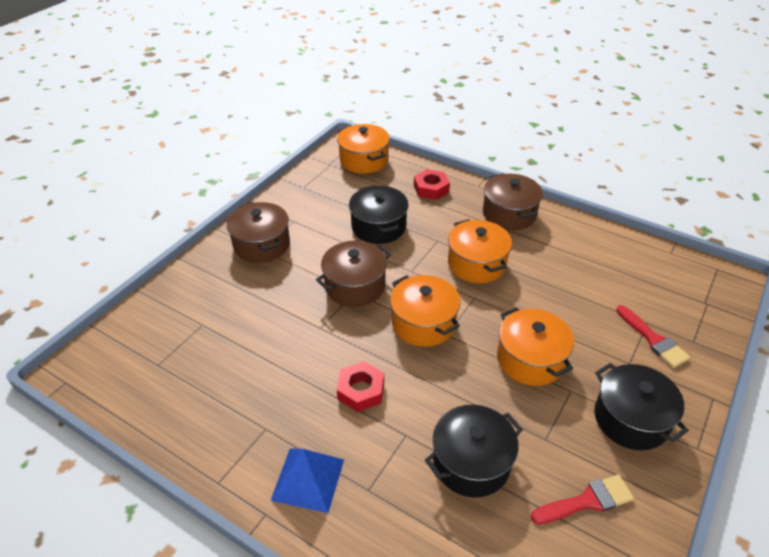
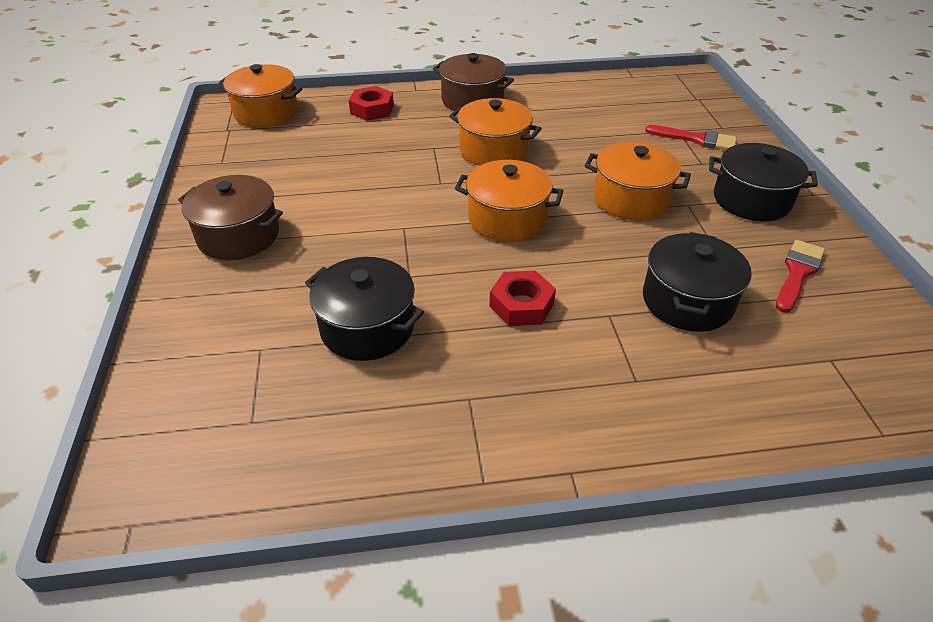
camera: 40 degrees left, 0 degrees up
(308, 479) = (571, 411): blue pyramid -> none
(355, 286) = (399, 222): brown pot -> none
(378, 227) = (358, 162): black pot -> black pot (367, 327)

